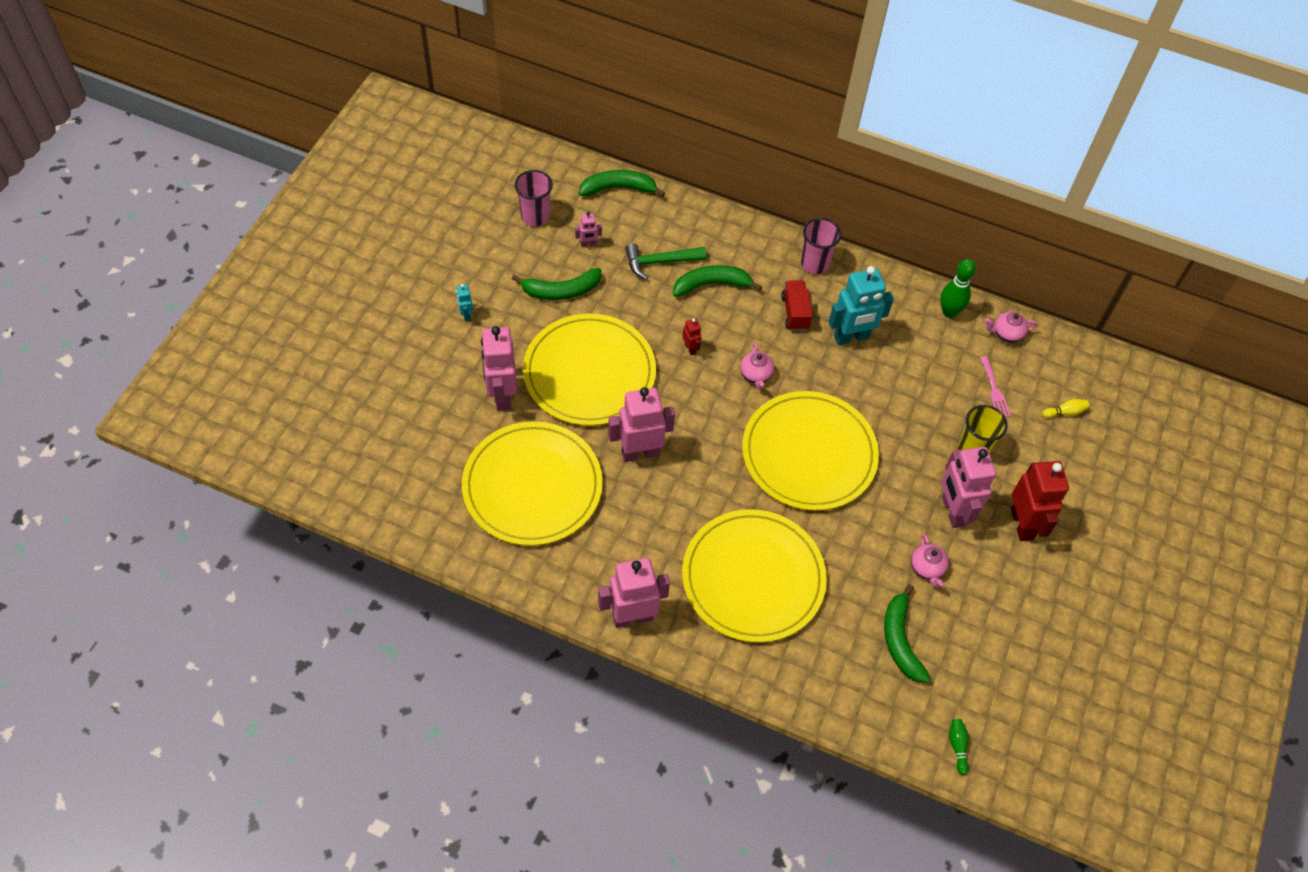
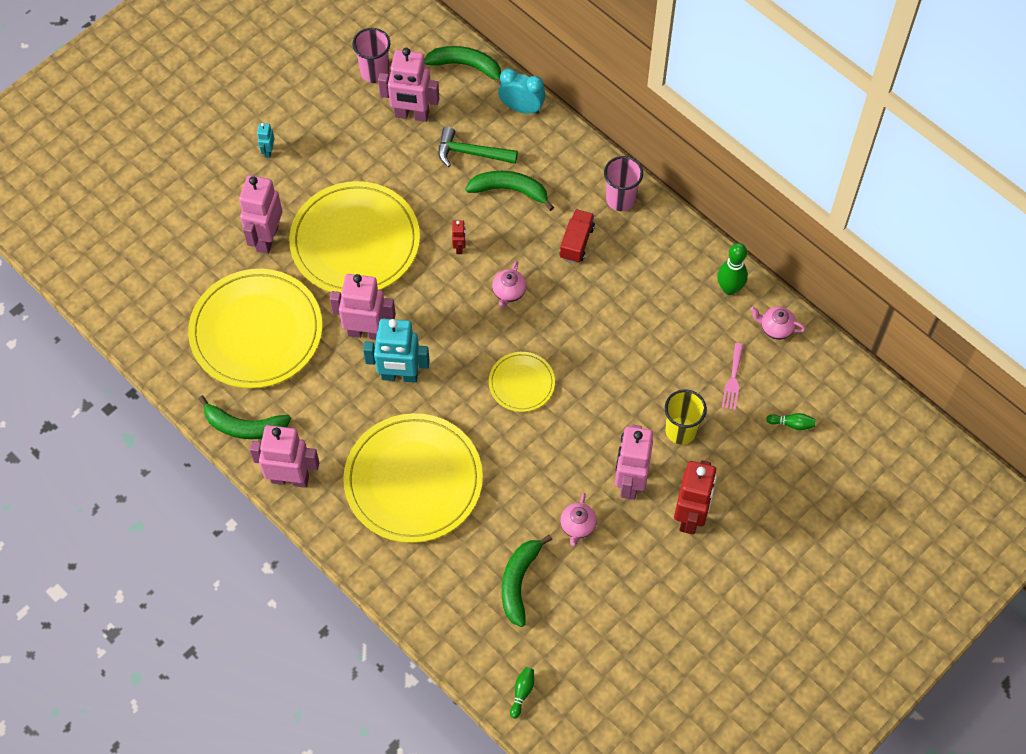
camera: 25 degrees right, 5 degrees up
(561, 290) = (365, 153): green banana -> green banana (244, 426)
(588, 244) = (411, 115): pink robot -> pink robot, size x2.22
(686, 210) = (521, 108): none -> turquoise clock
(809, 453) = (521, 383): yellow plate -> yellow plate, size x0.49
(851, 337) = (619, 284): turquoise robot -> turquoise robot (399, 376)
(1065, 412) = (792, 424): yellow bowling pin -> green bowling pin

